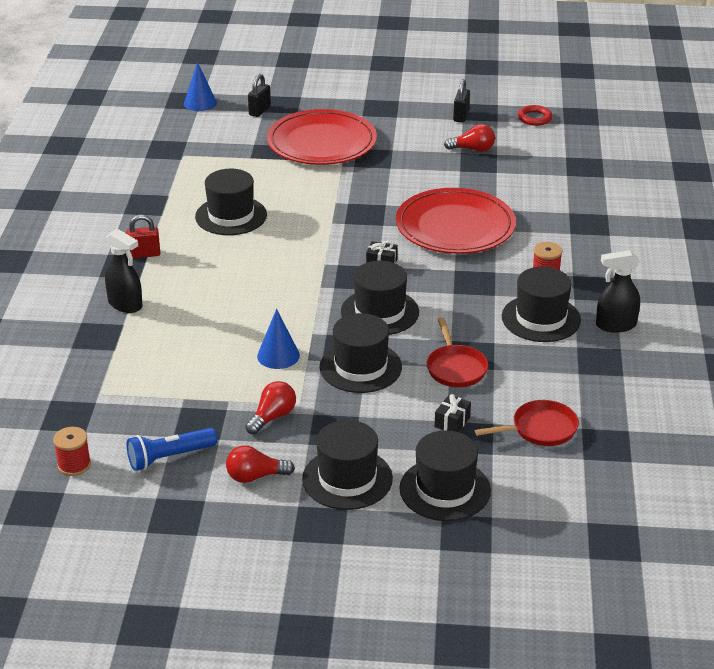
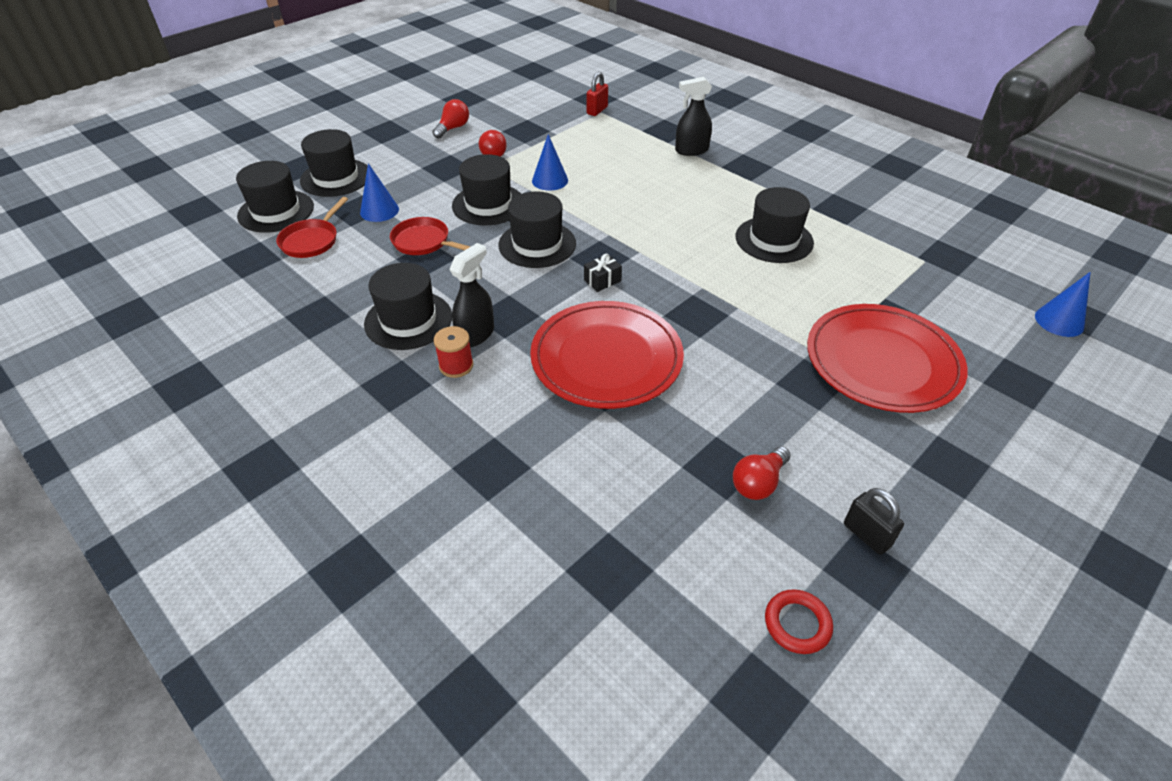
camera: 130 degrees right, 10 degrees up
(74, 465) = (548, 87): red spool -> none
(144, 254) = (754, 179): red padlock -> red padlock (597, 110)
(169, 457) = (511, 112): blue flashlight -> none
(259, 111) = (1007, 355): black padlock -> none
(347, 479) = (401, 153): black hat -> black hat (276, 211)
(452, 422) = (379, 211): black gift -> blue cone
(615, 325) = (335, 357): black spray bottle -> black spray bottle (476, 334)

